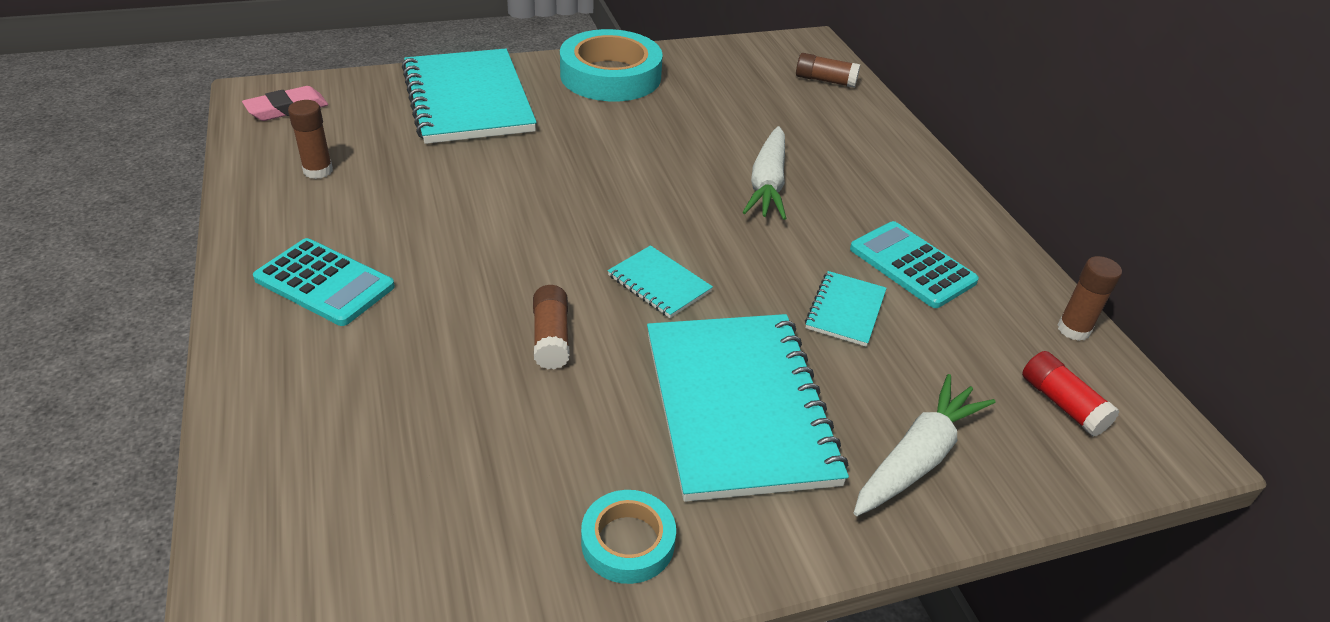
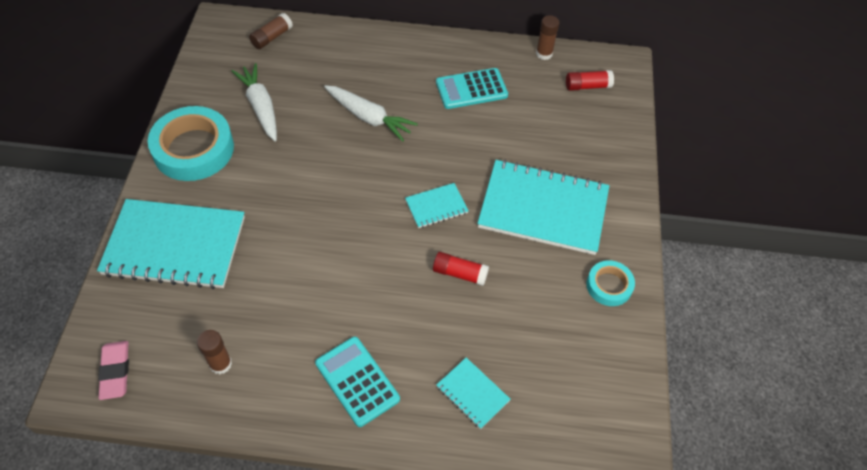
camera: 65 degrees left, 15 degrees up
(324, 283) = (357, 381): turquoise calculator -> turquoise calculator turned 90 degrees counterclockwise
(551, 338) = (459, 273): brown glue stick -> red glue stick
(845, 310) = (493, 134): turquoise notebook -> turquoise notebook (472, 393)
(917, 458) = (599, 155): white carrot -> white carrot (260, 107)

